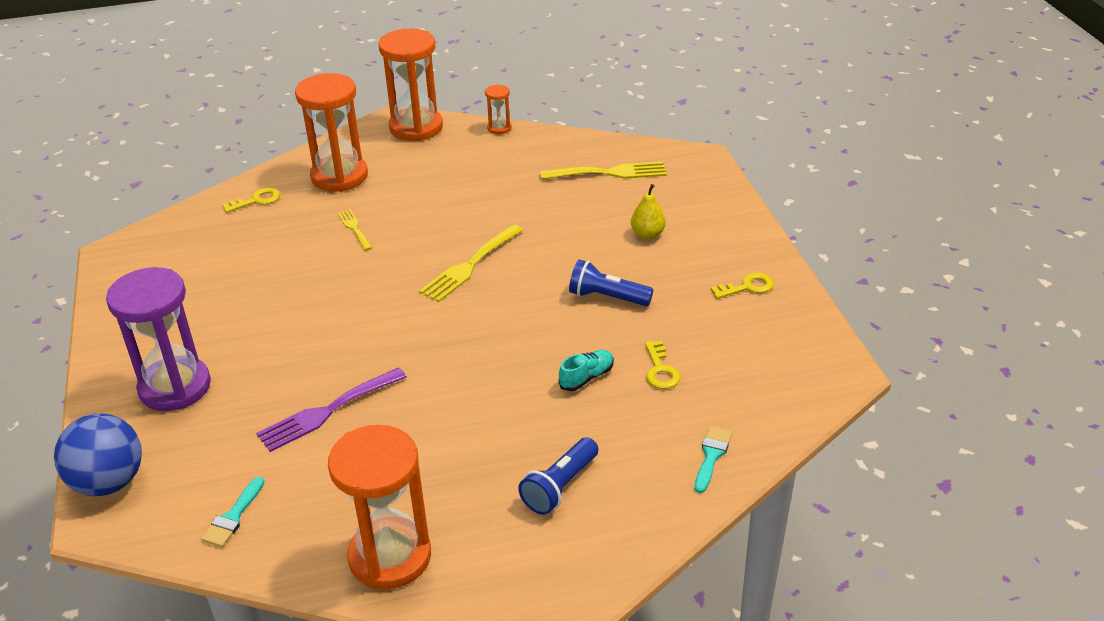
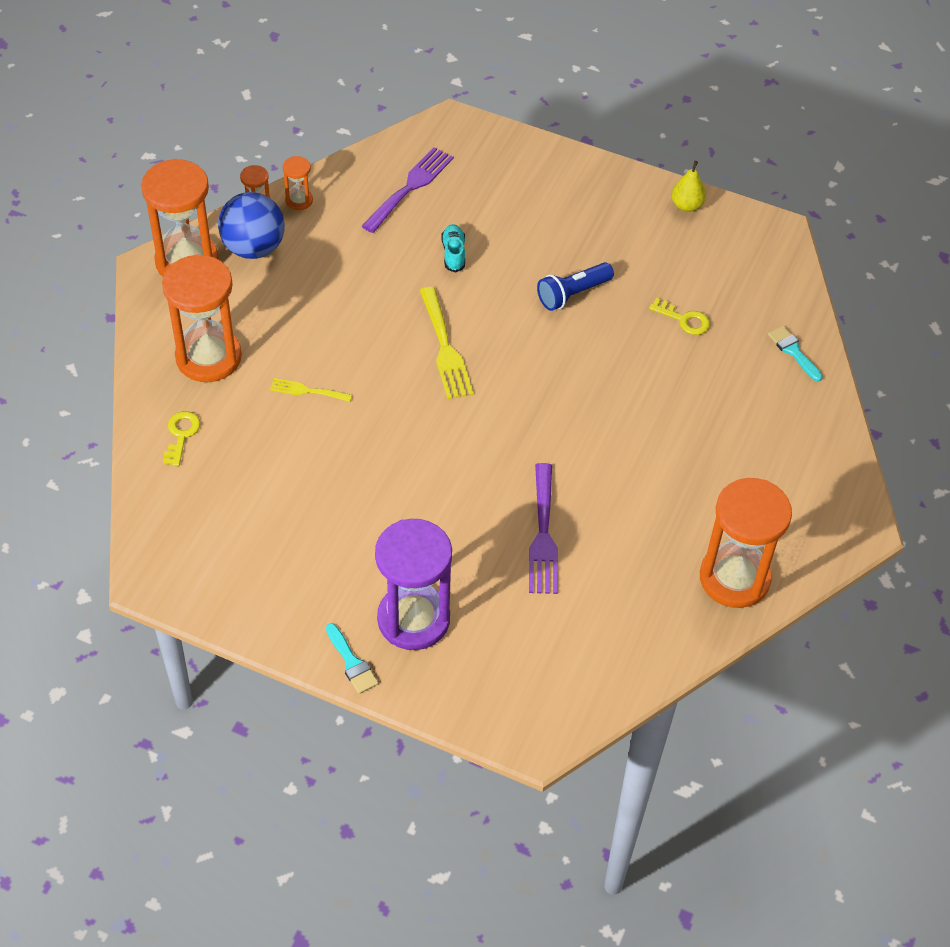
camera: 55 degrees left, 15 degrees up
(109, 482) = (497, 714): blue ball -> blue ball (253, 248)
(233, 517) = (611, 650): turquoise brush -> turquoise brush (352, 662)
(530, 138) = (299, 200): none -> orange hourglass
(560, 486) = (750, 447): blue flashlight -> none
(586, 377) = (652, 364): turquoise shoe -> turquoise shoe (453, 253)
(609, 173) = (410, 187): yellow fork -> purple fork
(647, 234) = (519, 221): yellow pear -> yellow pear (686, 205)
(747, 287) = (641, 212): yellow key -> none

